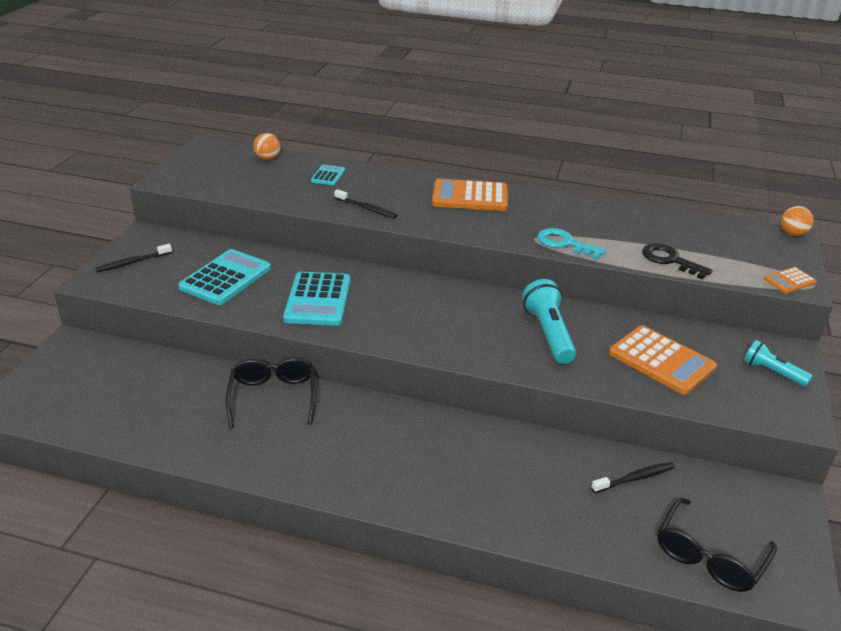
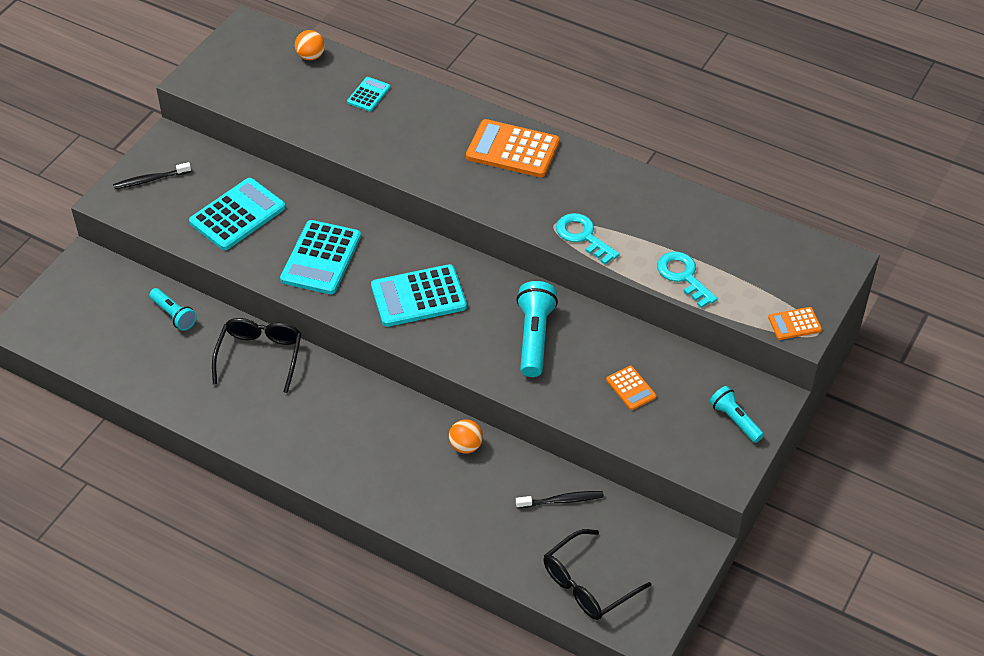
camera: 15 degrees right, 15 degrees up
(173, 374) = (174, 315): none -> turquoise flashlight
(366, 208) = (394, 153): black toothbrush -> none
(424, 317) = (418, 296): none -> turquoise calculator
(661, 360) = (631, 388): orange calculator -> orange calculator, size x0.51
(670, 260) = (683, 276): black key -> turquoise key
(792, 234) = (846, 257): orange ball -> orange ball (466, 446)

